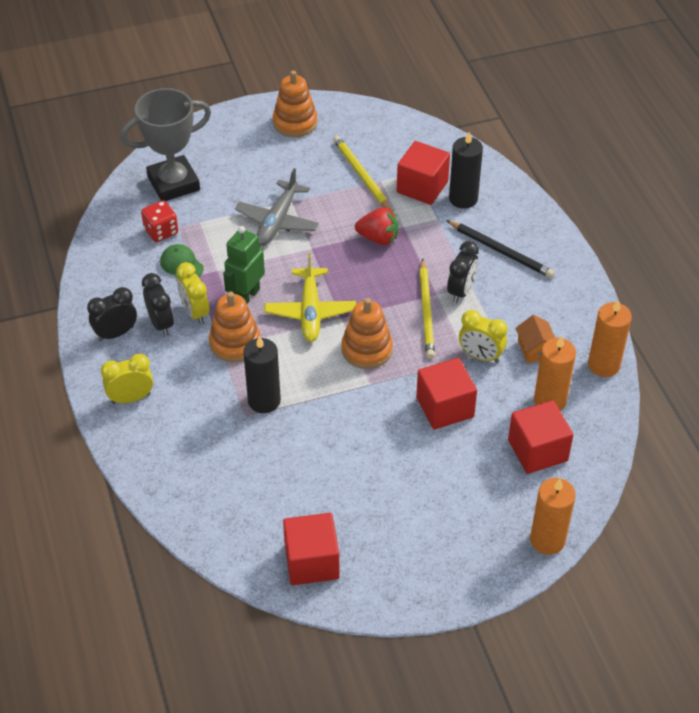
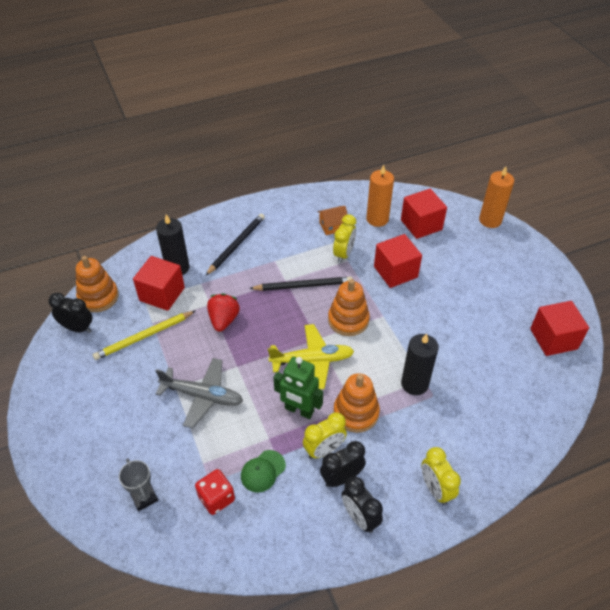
camera: 95 degrees left, 0 degrees up
(173, 183) = (144, 497): grey trophy -> grey trophy, size x0.49
(295, 123) = (62, 395): orange stacking toy -> orange stacking toy (98, 297)
(426, 311) = (303, 286): yellow pencil -> black pencil
(461, 291) = (280, 266): black clock -> black clock (77, 328)
(603, 365) = (341, 194): orange candle -> none

